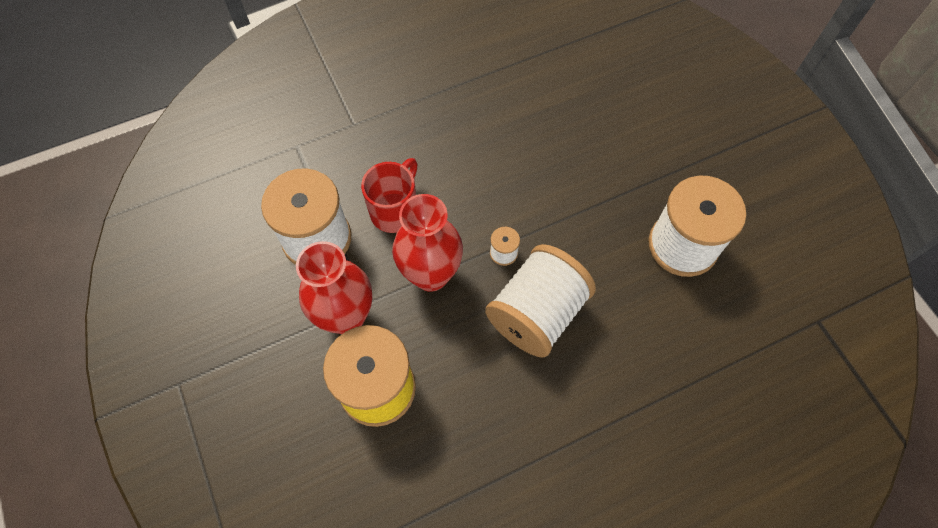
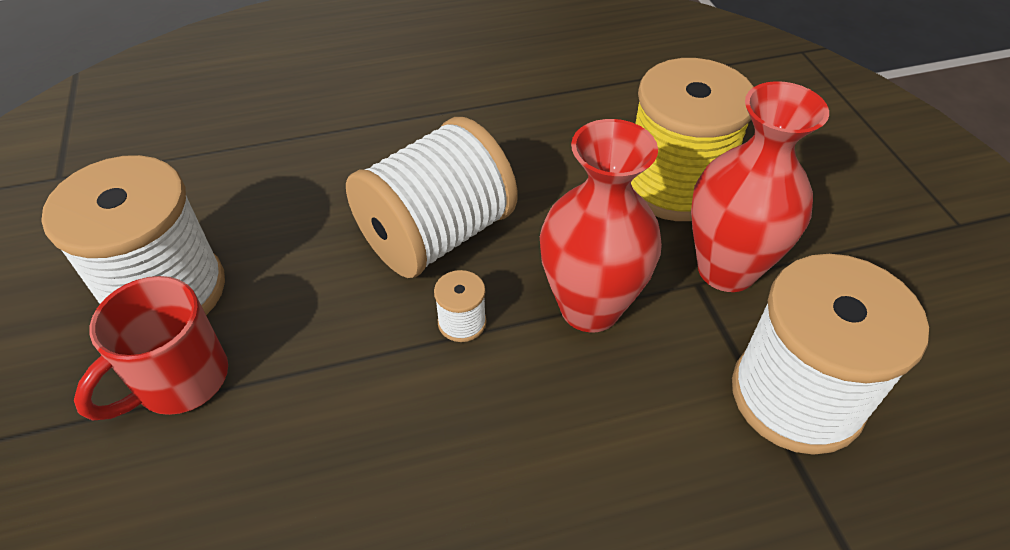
camera: 170 degrees left, 15 degrees down
(395, 210) = (649, 426): red mug -> red mug (179, 381)

